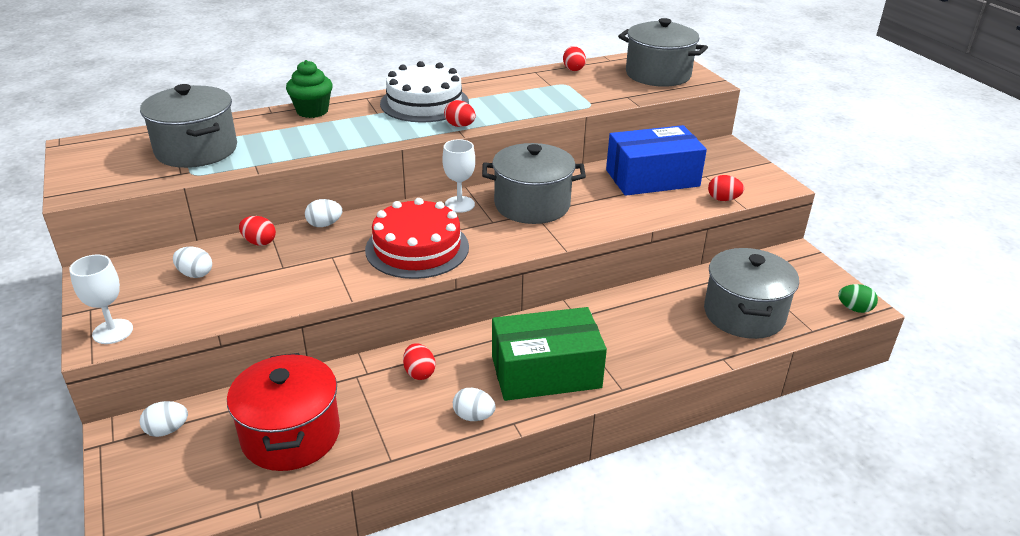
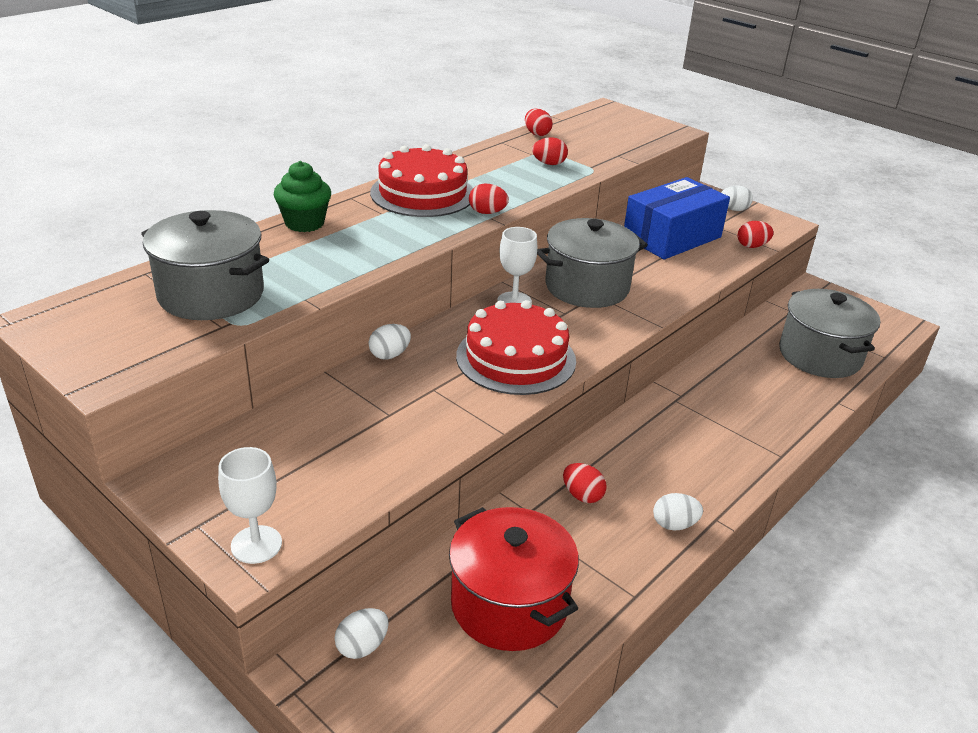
camera: 25 degrees left, 0 degrees up
(195, 274) = (292, 448): white egg -> white egg (733, 209)
(259, 242) = (333, 392): red egg -> red egg (549, 164)
(424, 103) = (422, 193): white cake -> red cake
(546, 372) = (701, 459): green box -> none
(658, 74) = (623, 128): grey pot -> none
(854, 309) = (899, 329): green egg -> none

